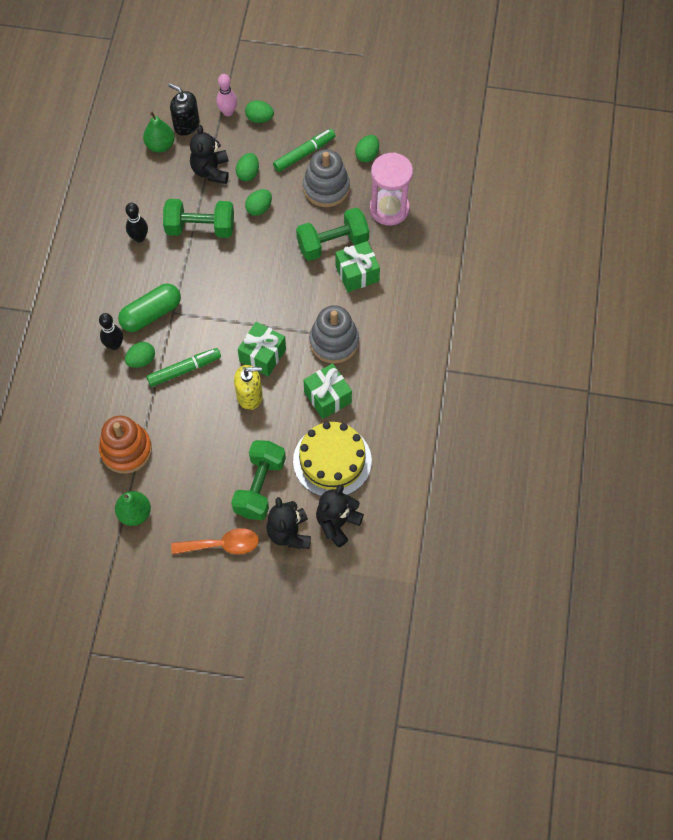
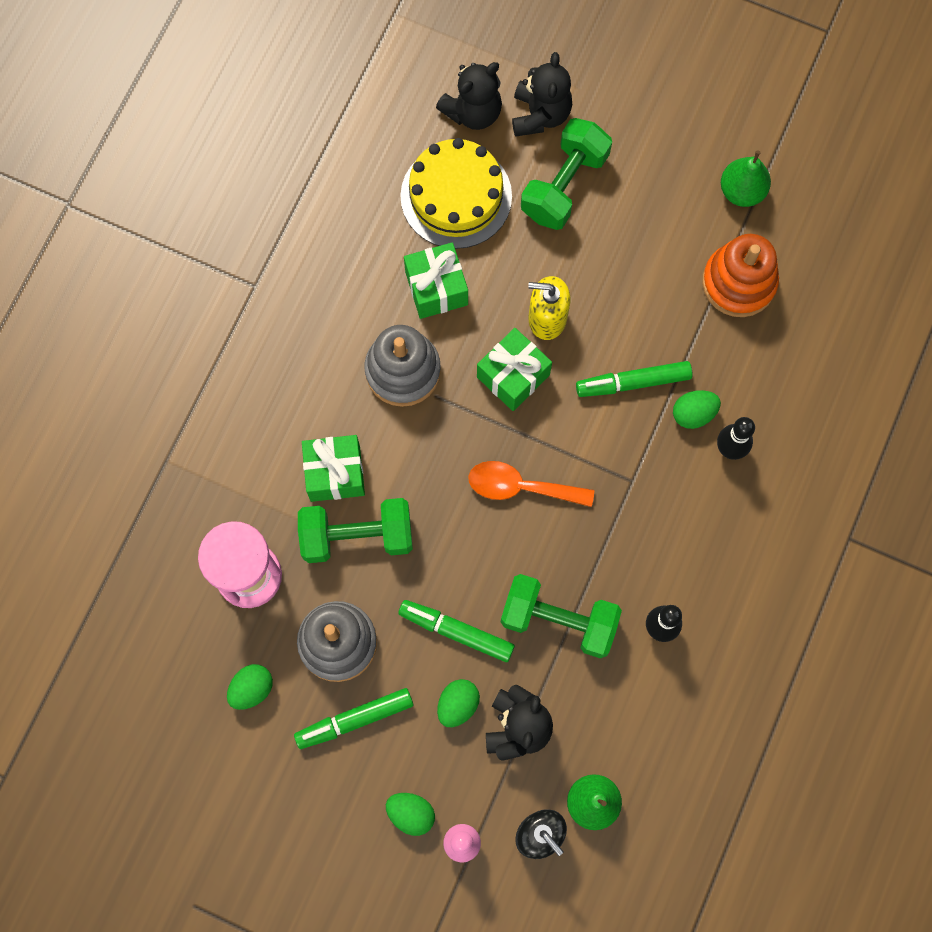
camera: 165 degrees left, 10 degrees up
(151, 314) = (665, 486): green capsule -> none
(222, 545) = (632, 121): orange spoon -> orange spoon (521, 487)
(259, 208) = (456, 632): green egg -> green marker

